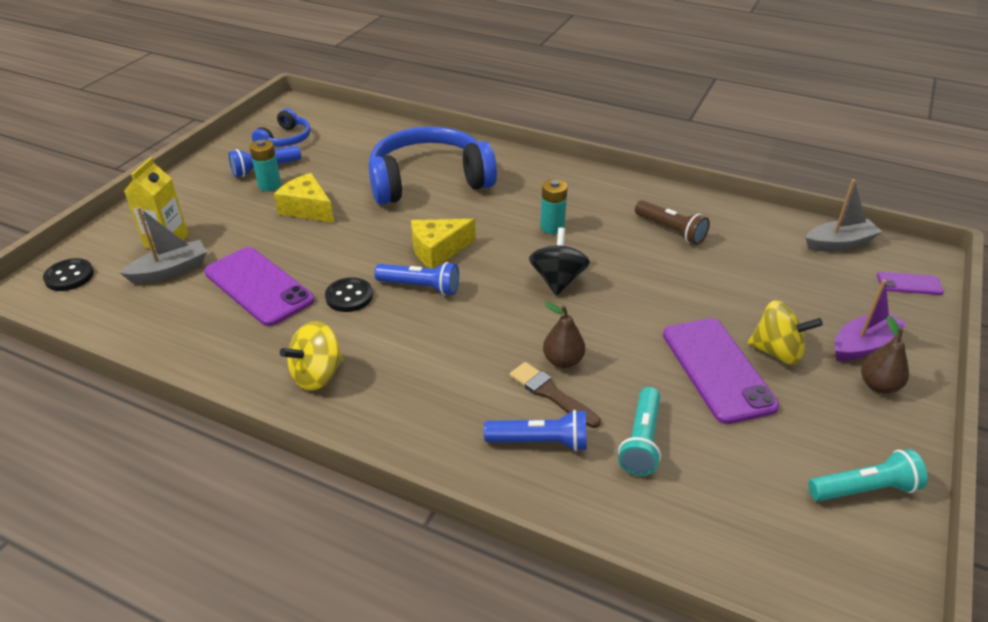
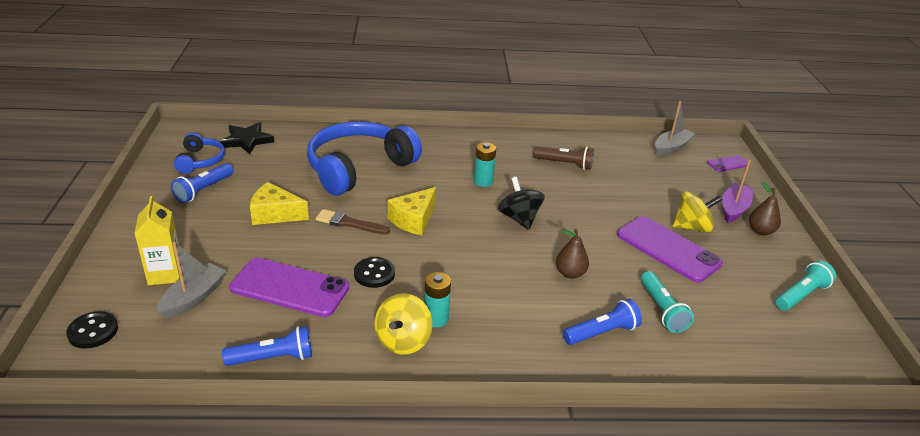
camera: 30 degrees left, 5 degrees down
(269, 185) = (221, 203): turquoise battery -> turquoise battery (436, 319)
(344, 128) = (247, 141): none -> black star
(420, 287) = (424, 251): blue flashlight -> blue flashlight (273, 358)
(551, 394) = (581, 298): brown brush -> brown brush (349, 223)

